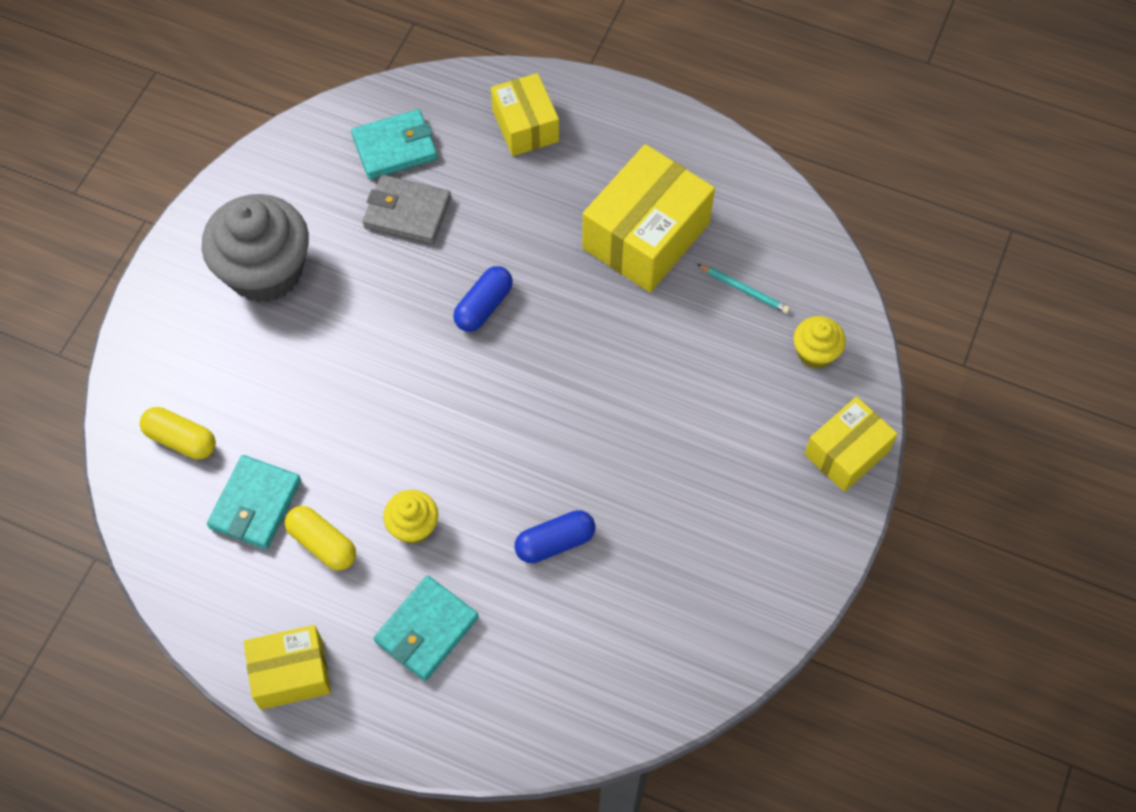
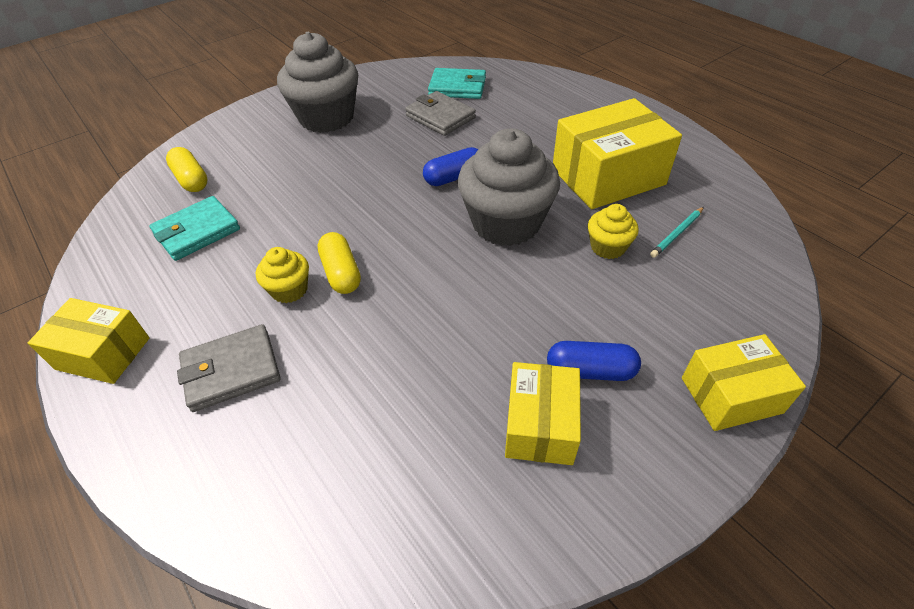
camera: 30 degrees right, 15 degrees down
(322, 544) = (215, 274): yellow capsule -> yellow capsule (341, 273)
(426, 630) = (231, 370): turquoise wallet -> grey wallet
(525, 126) = (553, 99): yellow box -> yellow box (540, 425)
(555, 542) = (392, 350): blue capsule -> blue capsule (590, 371)
(574, 348) = (506, 223): none -> grey cupcake
(744, 290) = (677, 233): turquoise pencil -> turquoise pencil turned 75 degrees clockwise
(815, 352) = (728, 299): yellow cupcake -> yellow cupcake (608, 247)

